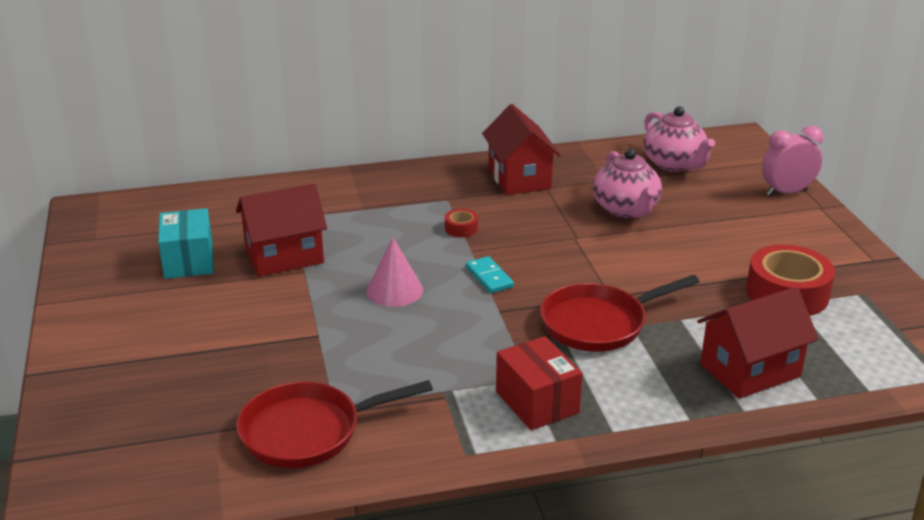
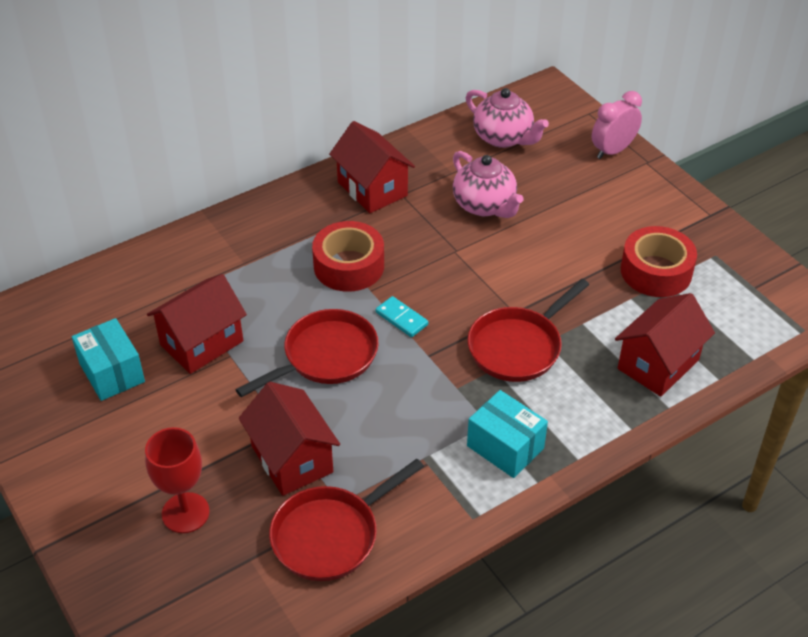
camera: 20 degrees left, 15 degrees up
(180, 379) = (185, 513): none -> red goblet
(310, 361) = (292, 459): none -> red house
(395, 290) = (325, 357): pink cone -> red pan
(461, 228) = (349, 266): red tape -> red tape, size x2.22
(537, 402) = (505, 447): red box -> turquoise box

